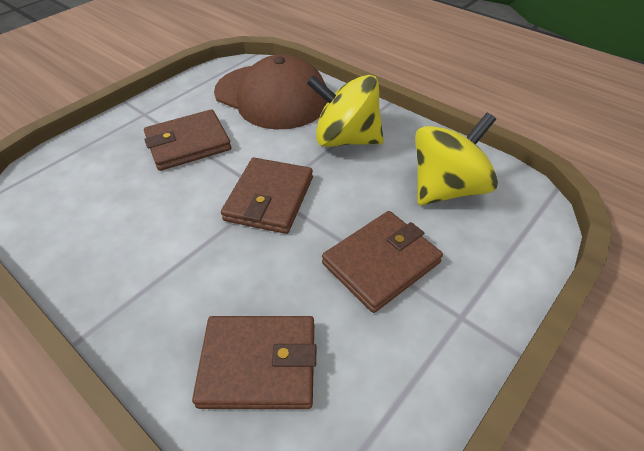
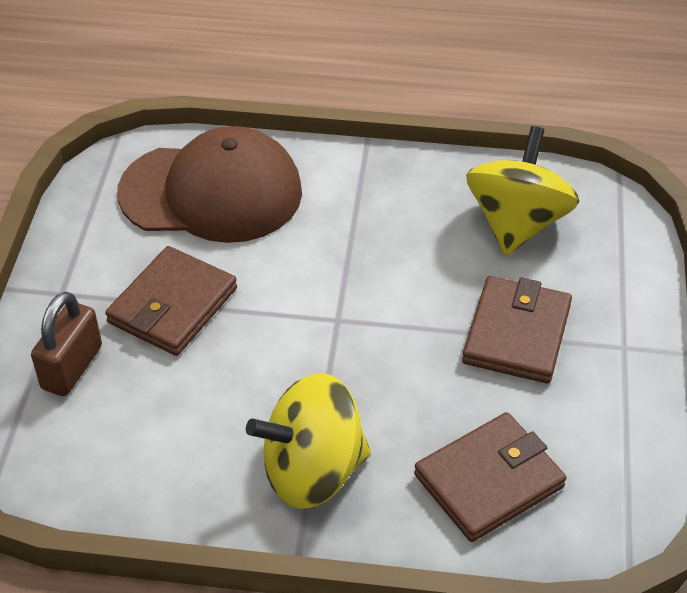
camera: 35 degrees left, 0 degrees up
(104, 151) = (72, 367): none -> brown padlock
(269, 198) = (343, 324): brown wallet -> none
(346, 139) = (360, 212): yellow spinning top -> yellow spinning top (312, 471)

